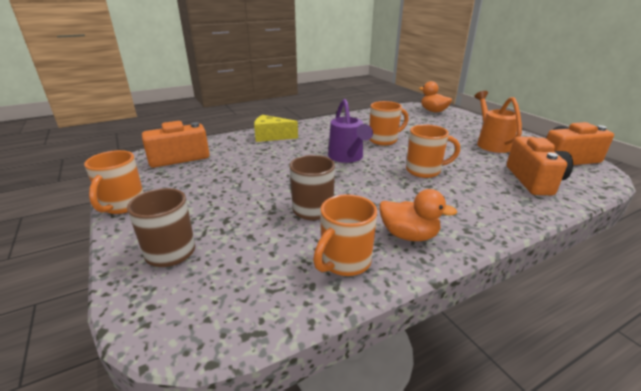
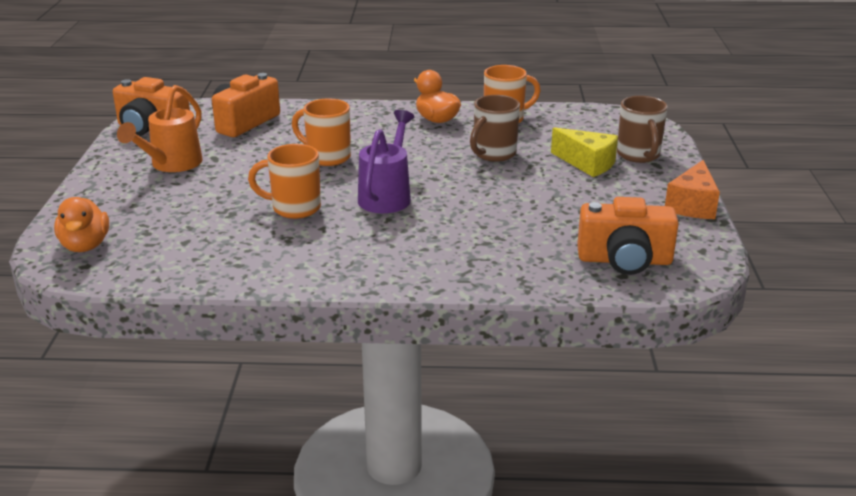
camera: 150 degrees left, 0 degrees up
(123, 205) = (692, 205): orange mug -> orange cheese
(271, 137) = (455, 266): yellow cheese -> yellow cheese (587, 163)

